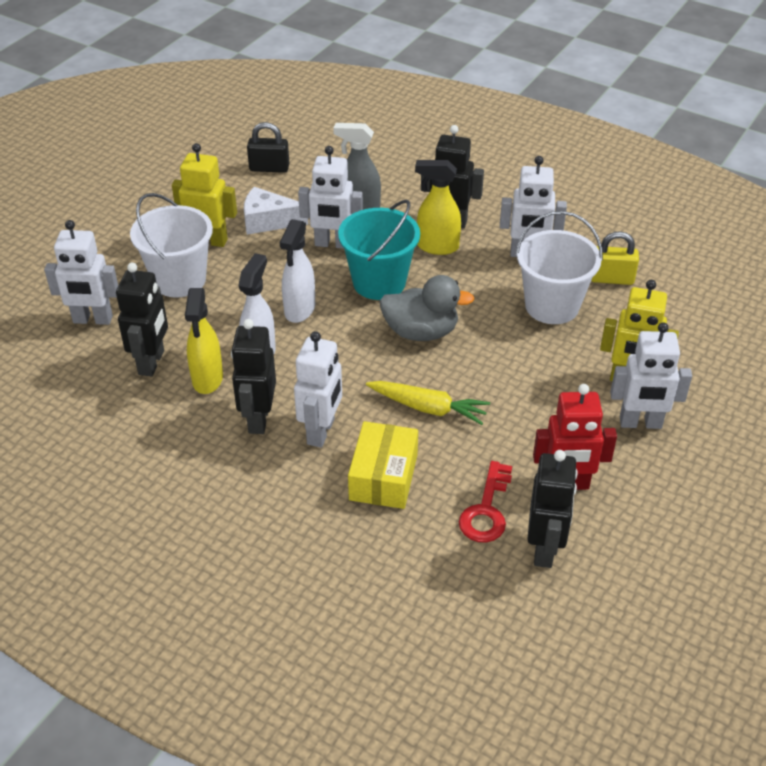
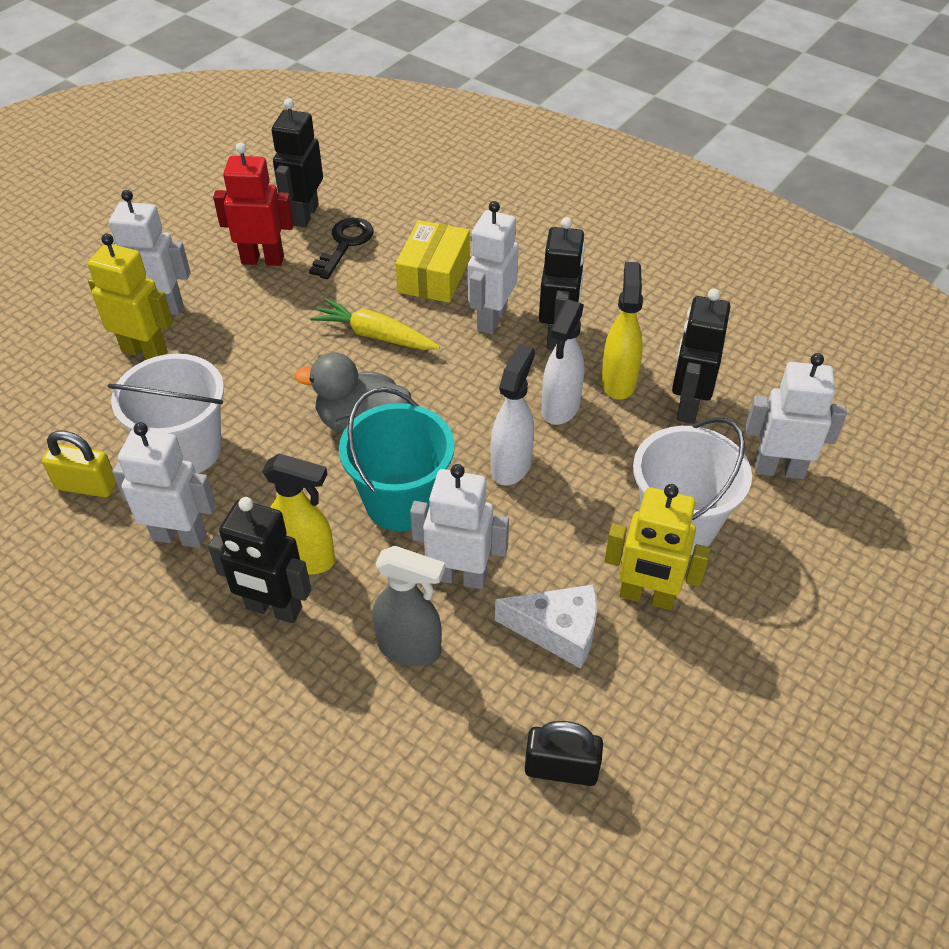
camera: 175 degrees left, 5 degrees up
(486, 510) = (344, 244): red key -> black key

